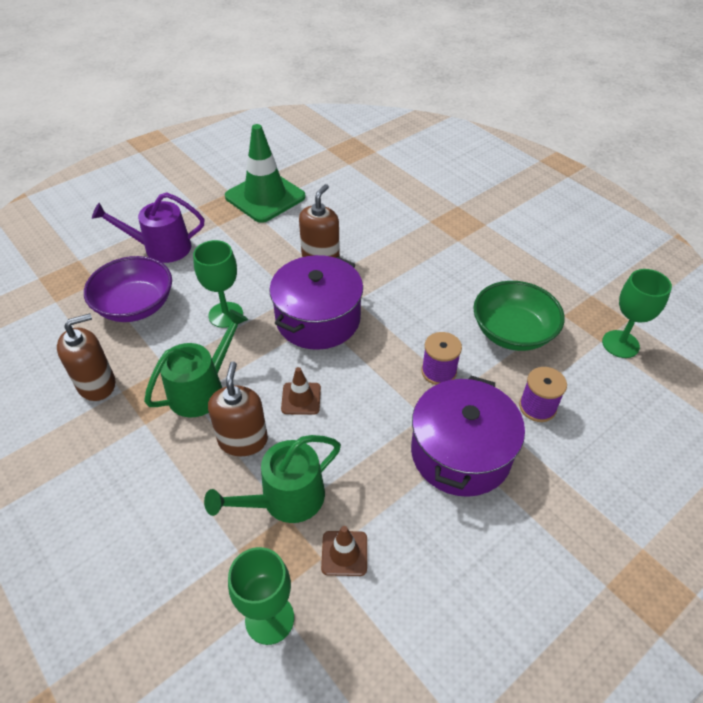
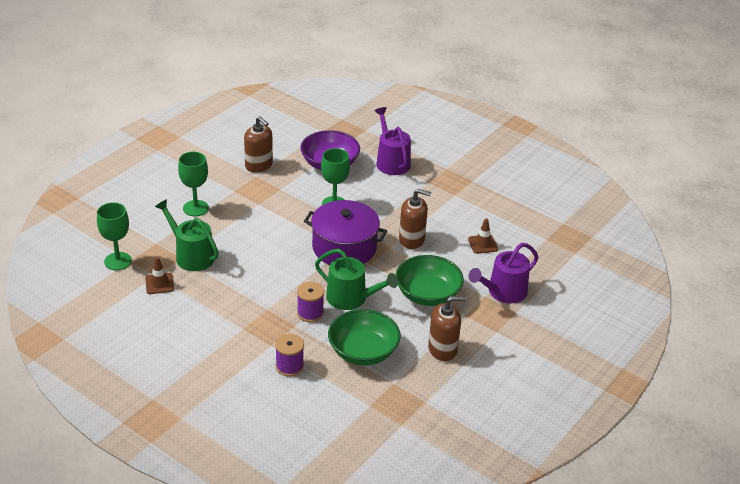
camera: 75 degrees right, 10 degrees down
(201, 389) = (265, 207): green watering can -> green watering can (351, 298)
(243, 440) = (230, 231): brown soap dispenser -> brown soap dispenser (442, 349)
(265, 197) = (474, 199): green traffic cone -> none
(301, 398) = (268, 250): brown traffic cone -> brown traffic cone (483, 244)
(420, 262) = (427, 294): none -> green bowl
(426, 207) = (503, 292): none -> purple watering can
(461, 453) = (240, 328): purple pot -> none
(620, 344) = (370, 417): green goblet -> green goblet (195, 208)

